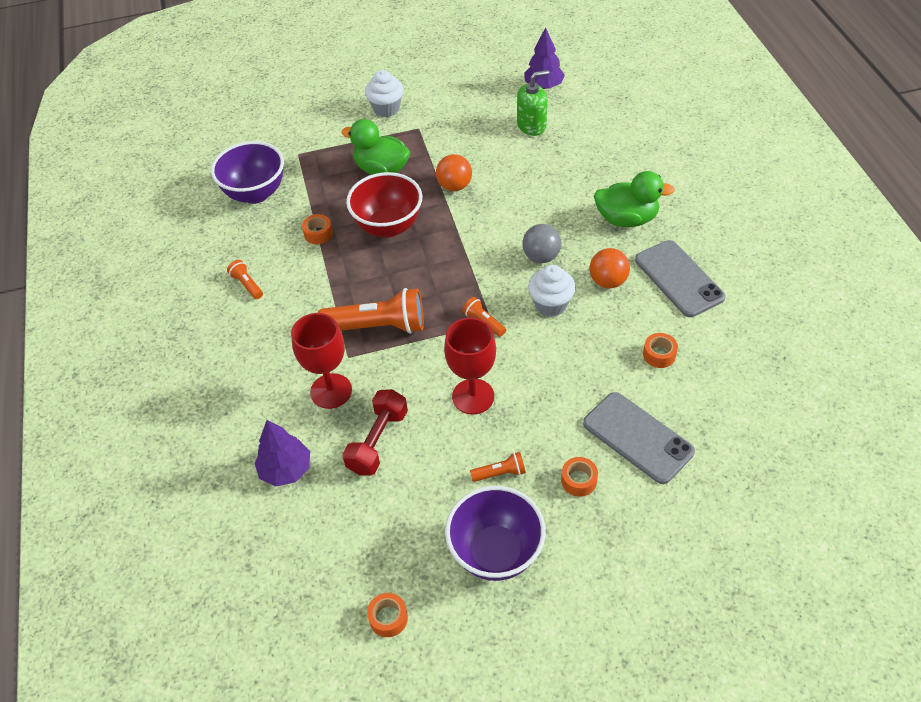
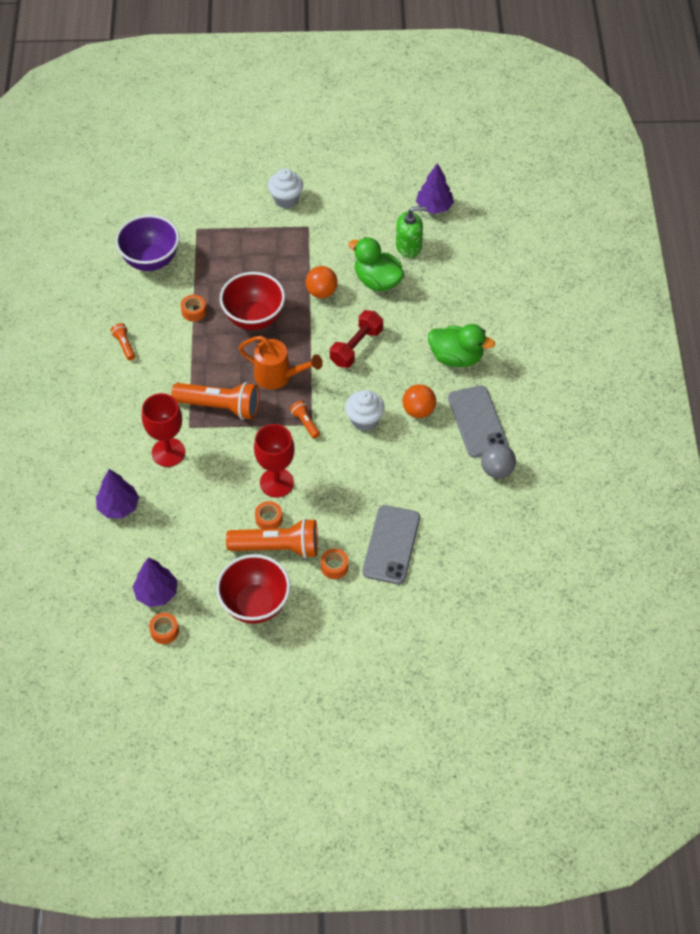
camera: 10 degrees right, 5 degrees up
(363, 569) = (156, 593): none -> purple tree
(378, 441) = (193, 501): red dumbbell -> red dumbbell (356, 347)
(382, 169) = (264, 261): green duck -> green duck (377, 281)
(435, 280) = (278, 376): none -> orange watering can
(496, 552) = (255, 604): purple bowl -> red bowl
(500, 473) = (277, 547): orange flashlight -> orange flashlight, size x2.14
(541, 256) = (372, 375): grey ball -> grey ball (497, 470)
(637, 437) = (391, 545): grey phone -> grey phone turned 45 degrees clockwise
(659, 355) = (434, 483): orange tape -> orange tape (269, 519)

